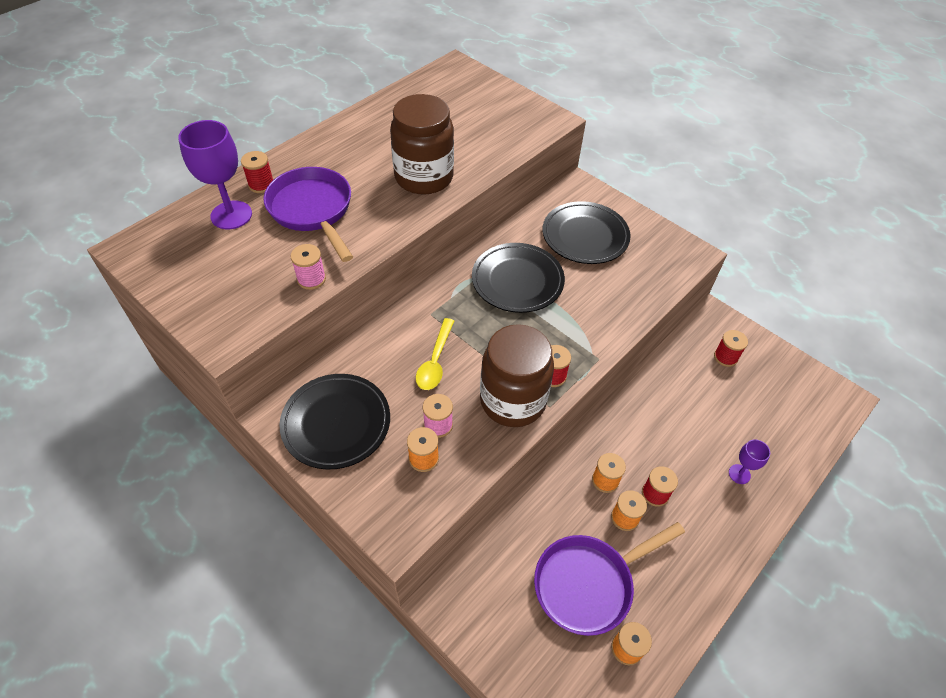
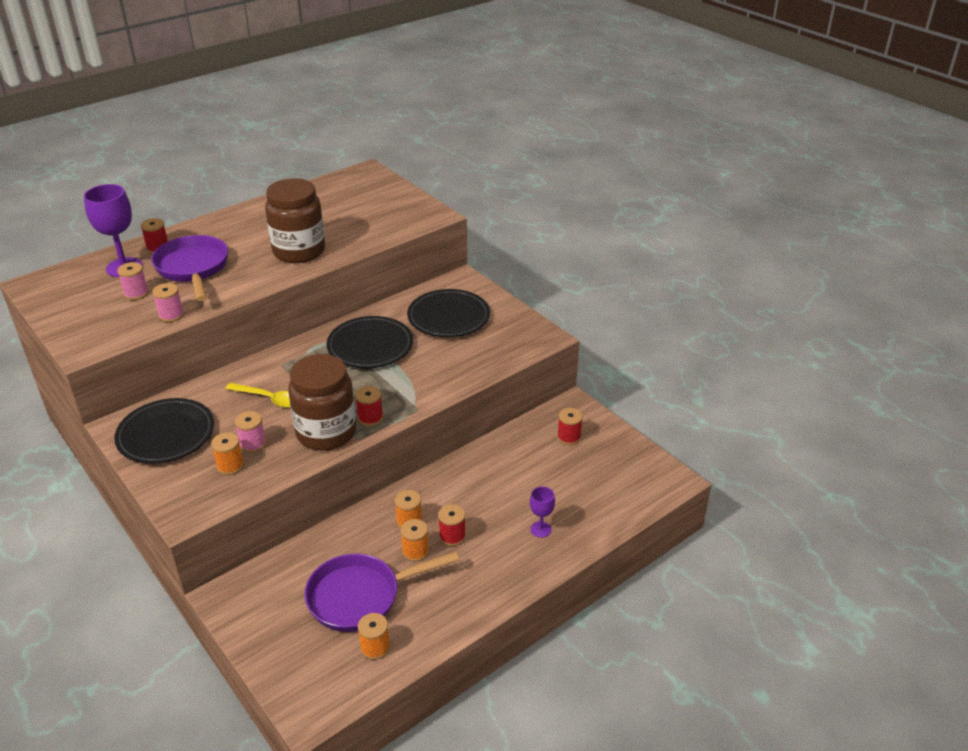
camera: 10 degrees right, 15 degrees down
(259, 251) = (136, 293): none -> pink spool
(435, 362) = (270, 399): yellow spoon -> yellow spoon turned 90 degrees counterclockwise

